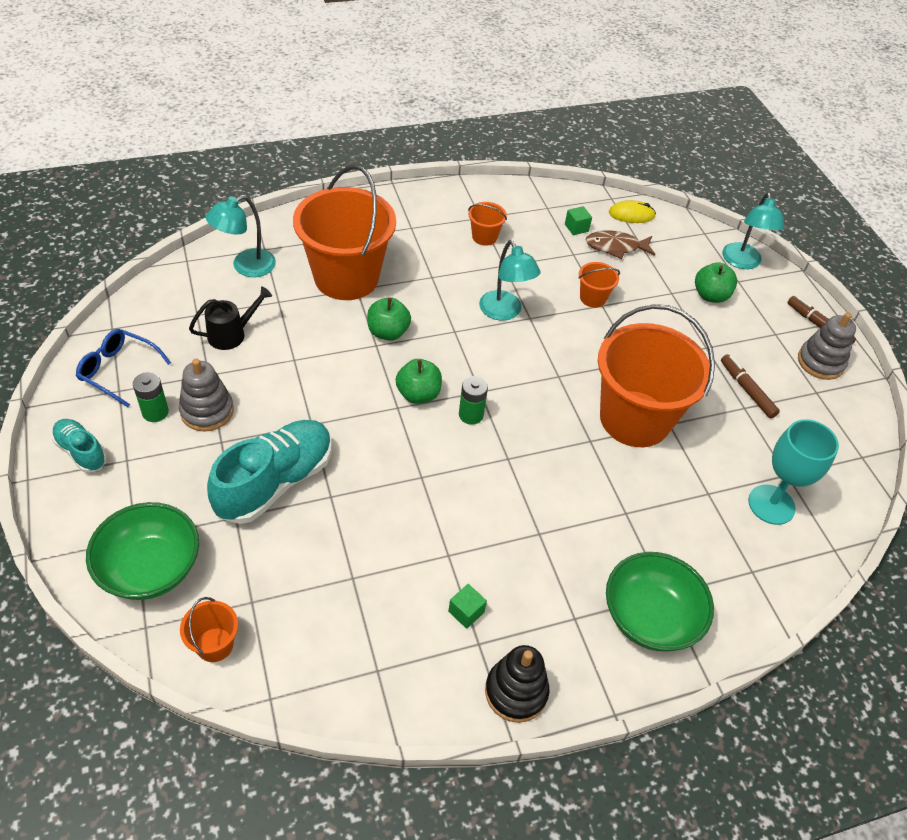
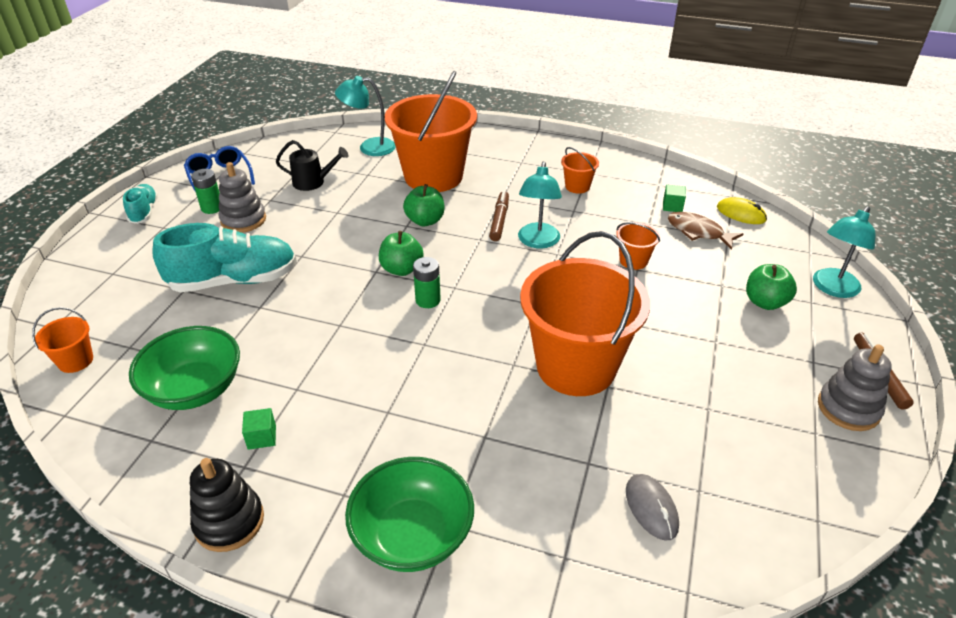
camera: 40 degrees right, 10 degrees down
(150, 568) = (98, 295): green bowl -> green bowl (195, 389)
(747, 390) = (727, 395): brown marker -> brown marker (499, 220)
(771, 504) = (651, 508): turquoise goblet -> grey mouse

